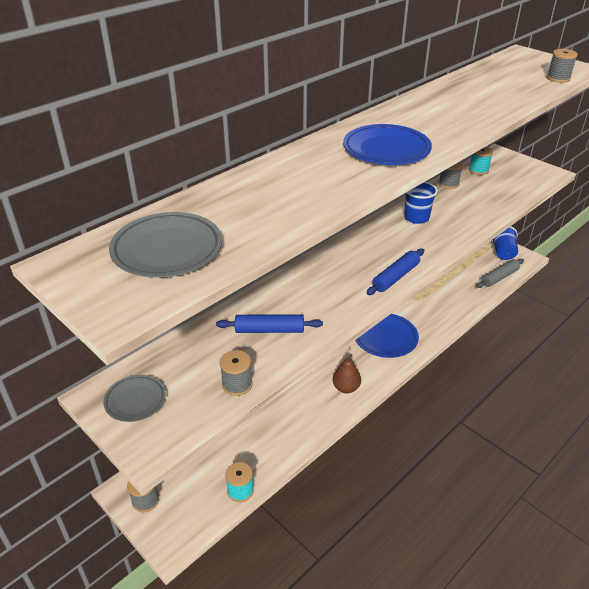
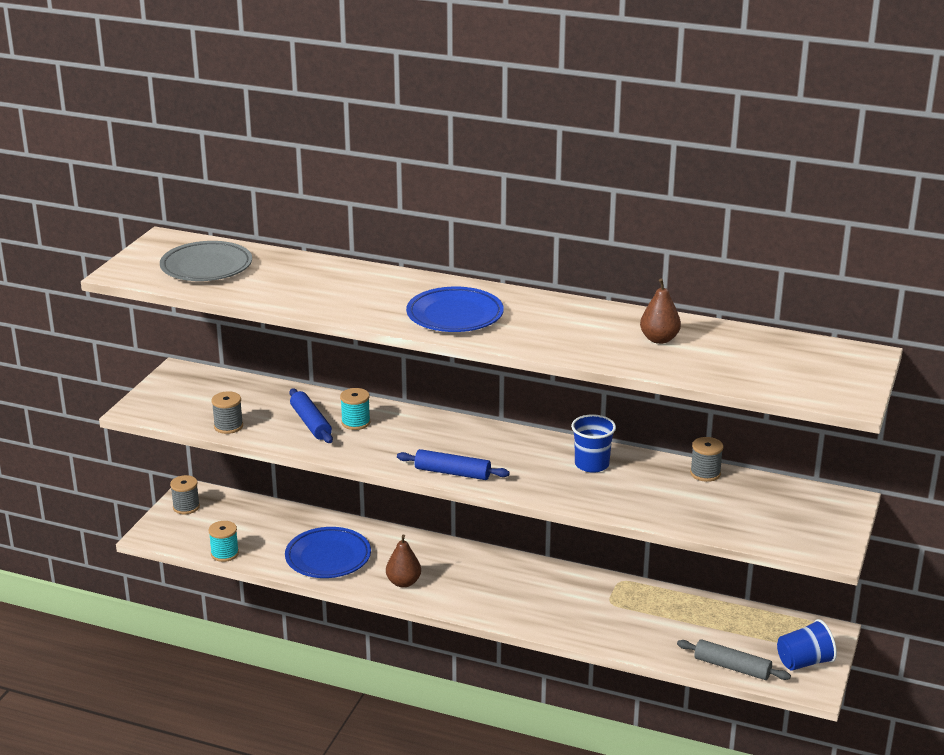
camera: 65 degrees right, 10 degrees down
(135, 400) = (183, 388): grey plate -> none
(385, 338) = (511, 592): blue plate -> blue plate (328, 557)
(471, 94) = (659, 339): none -> brown pear
(478, 170) = (771, 491): turquoise spool -> turquoise spool (355, 422)
(558, 78) = (786, 388): grey spool -> none

